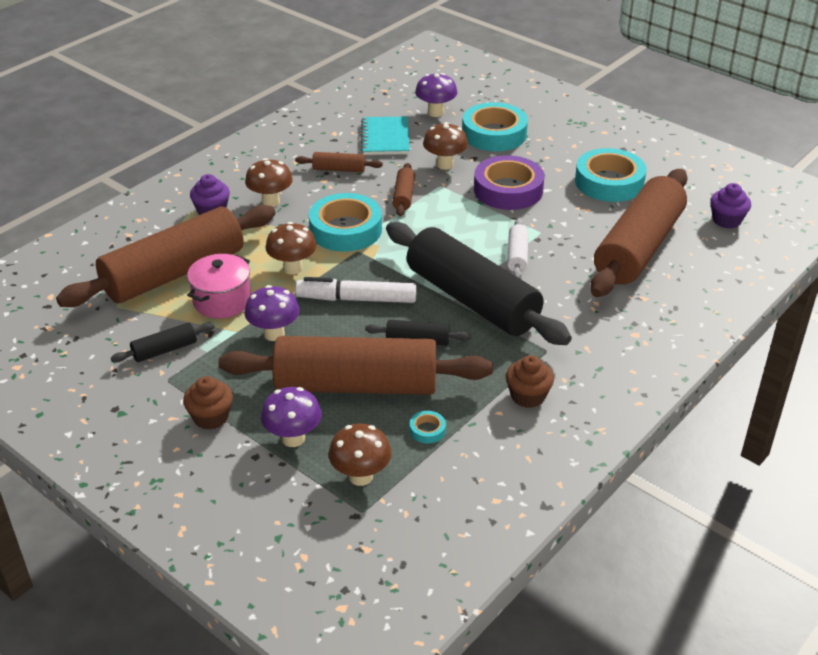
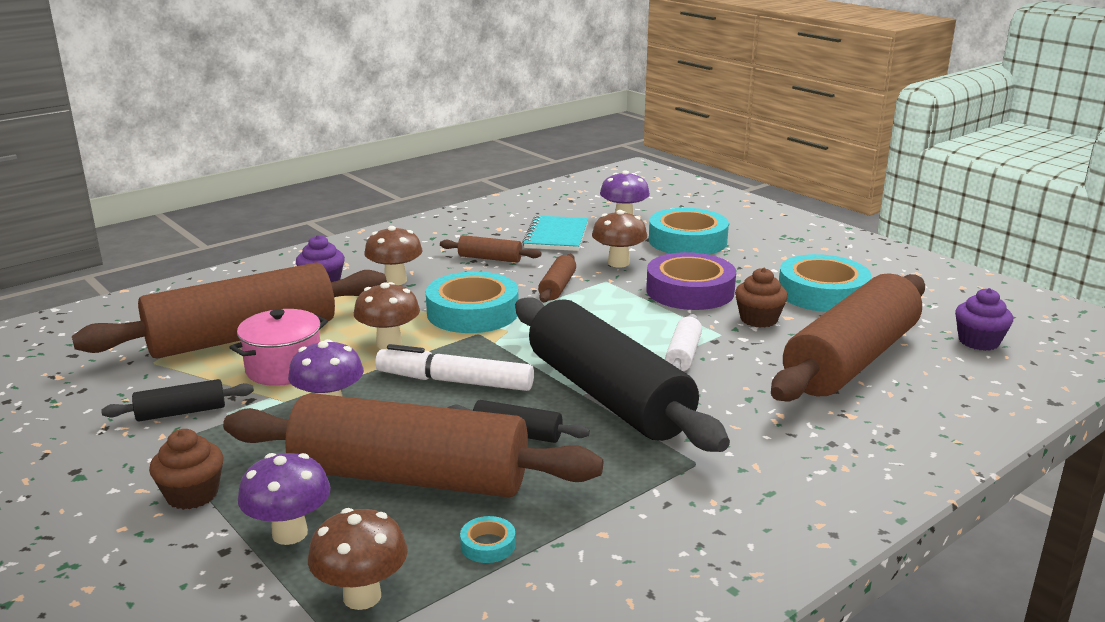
camera: 10 degrees right, 15 degrees down
(528, 396) = (652, 517): brown cupcake -> brown cupcake (758, 319)

